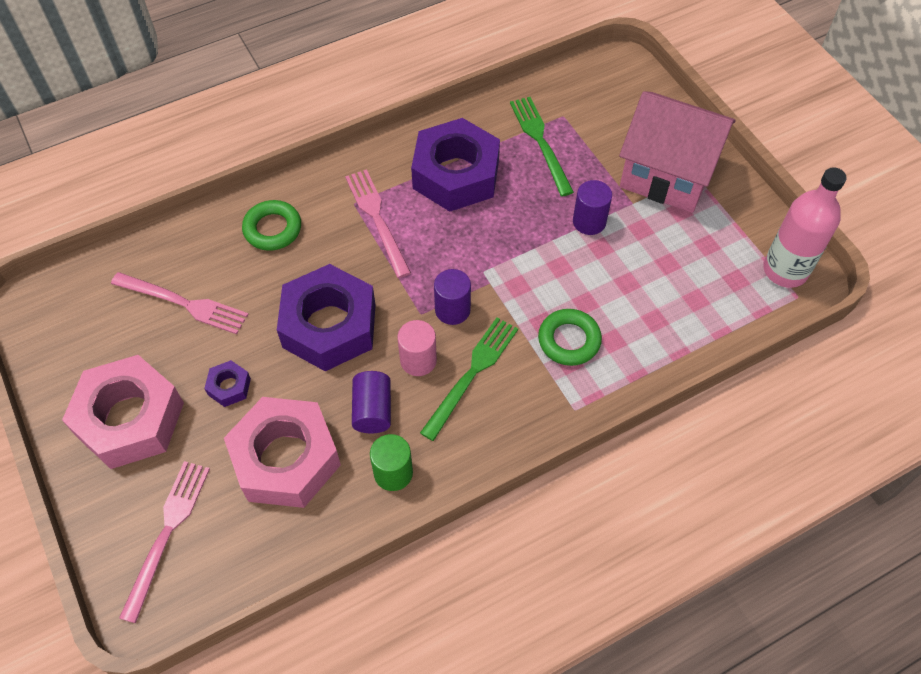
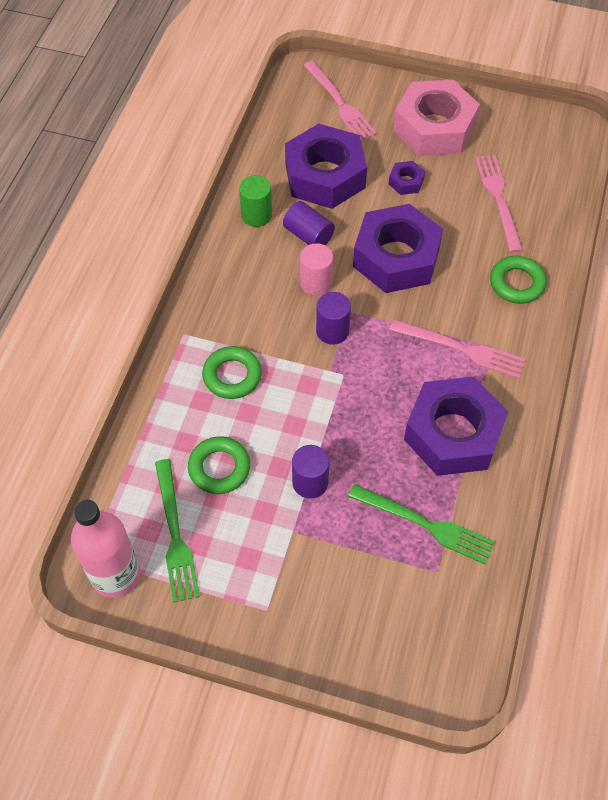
camera: 135 degrees right, 0 degrees up
(184, 303) = (498, 198): pink fork -> pink fork turned 105 degrees clockwise
(286, 459) = (325, 176): pink nut -> purple nut
(472, 374) = (273, 302): green fork -> green fork (175, 534)
(646, 281) = (219, 468): none -> green ring
(667, 174) = (291, 588): pink house -> none

